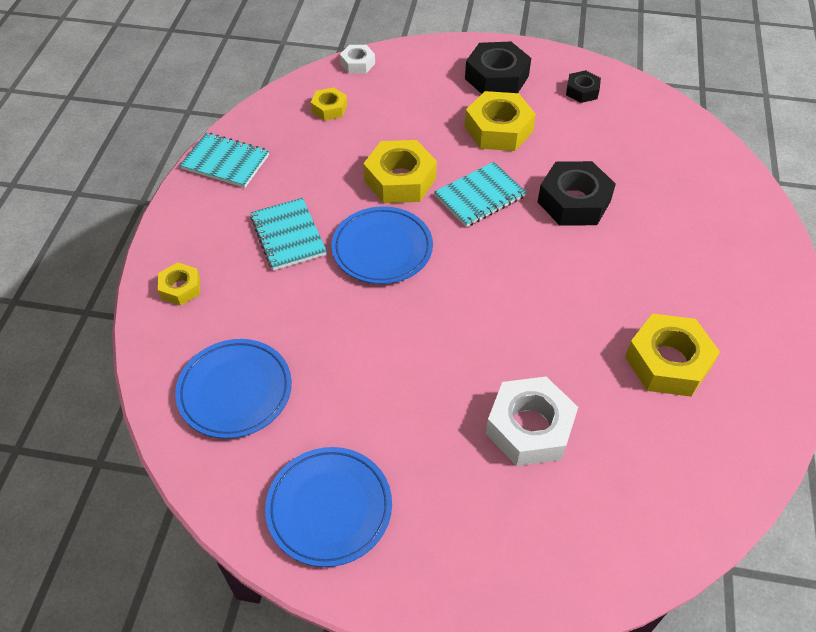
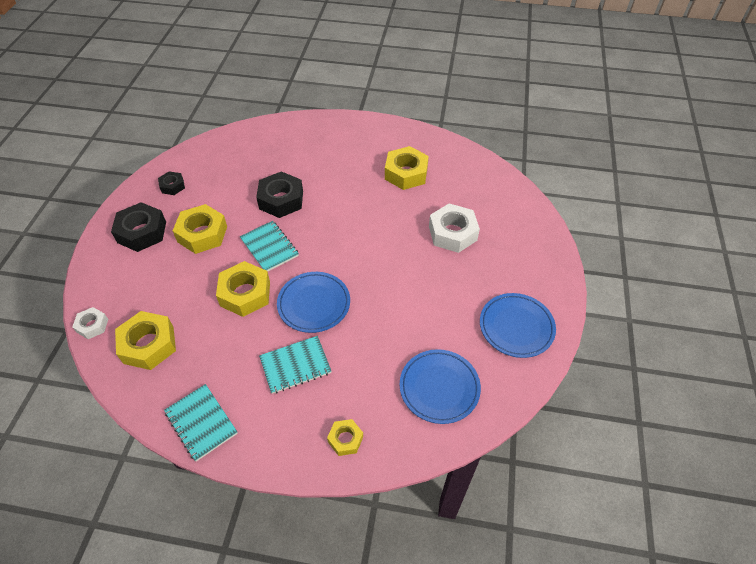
camera: 90 degrees left, 0 degrees up
(225, 162) = (201, 423): turquoise notebook -> turquoise notebook turned 60 degrees counterclockwise
(329, 108) = (148, 345): yellow nut -> yellow nut, size x1.82

